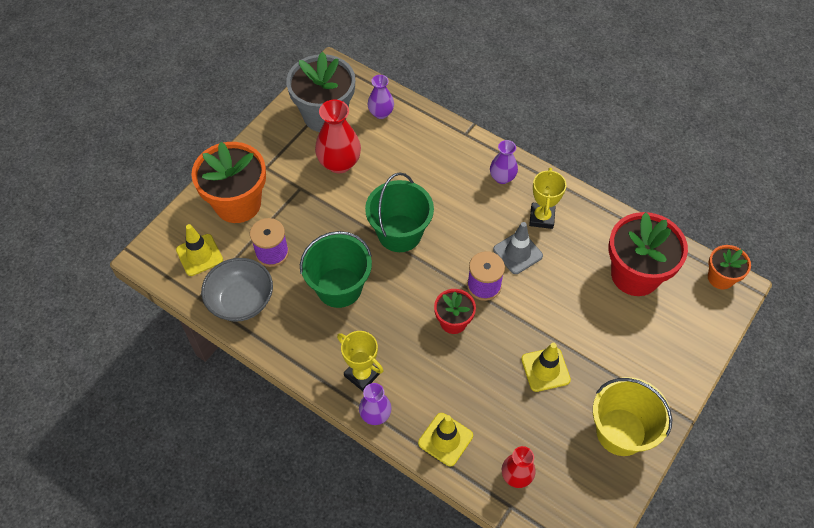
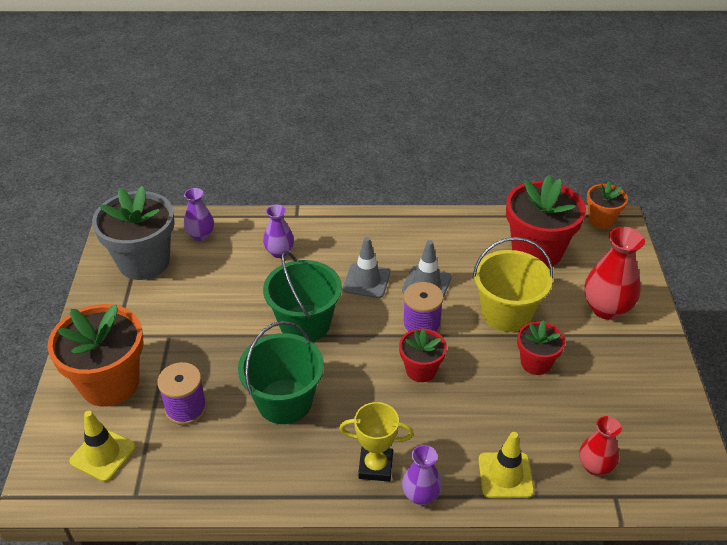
camera: 35 degrees left, 15 degrees down
(241, 301) = (188, 472): grey bowl -> none
(339, 163) = (193, 295): red vase -> red vase (606, 308)
(473, 223) = (366, 281): none -> grey traffic cone
(502, 177) = (360, 233): purple vase -> purple vase (279, 252)
(541, 217) = (422, 247): yellow trophy -> none
(545, 369) = (536, 363): yellow traffic cone -> red flower pot
(621, 432) = (641, 375): yellow bucket -> yellow bucket (506, 313)

